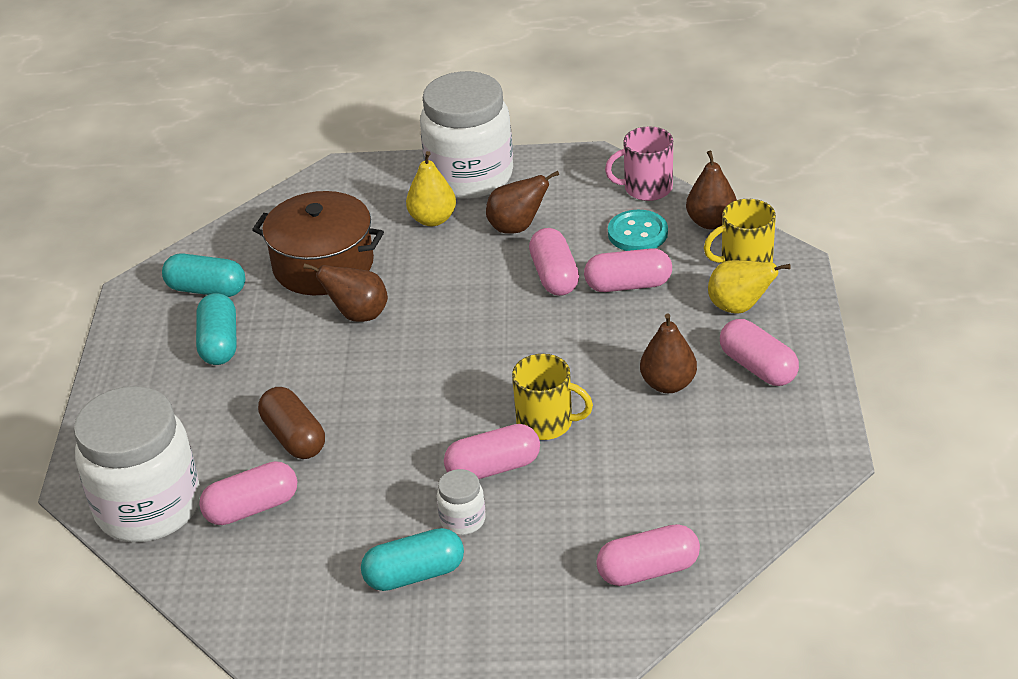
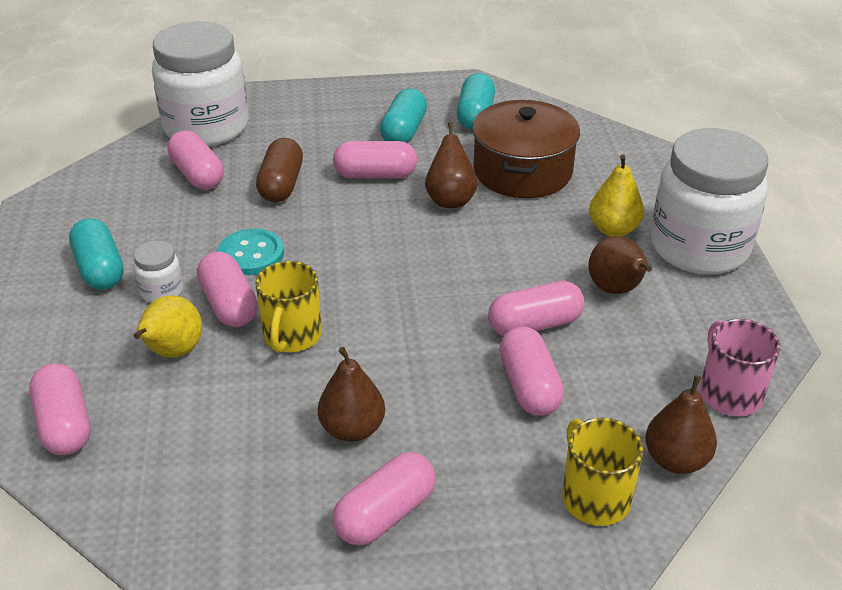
camera: 80 degrees right, 0 degrees up
(219, 343) = (403, 131): turquoise capsule -> turquoise capsule turned 60 degrees counterclockwise
(294, 437) = (281, 185): brown capsule -> brown capsule turned 45 degrees counterclockwise
(297, 366) = (375, 175): none -> pink capsule
(637, 233) = (632, 389): turquoise button -> turquoise button (251, 254)
(739, 307) = (501, 493): yellow pear -> yellow pear (173, 352)

